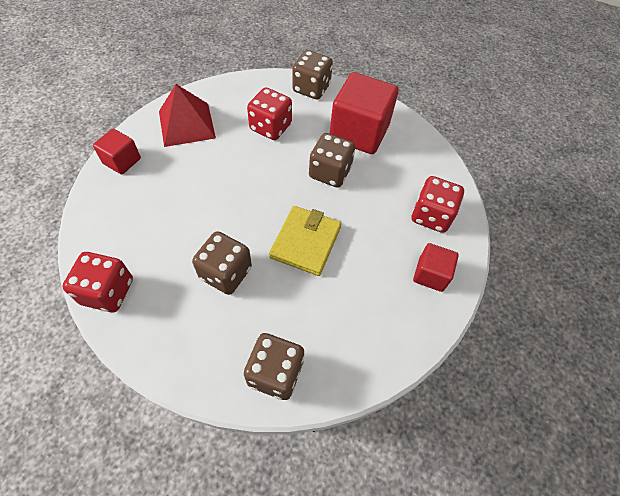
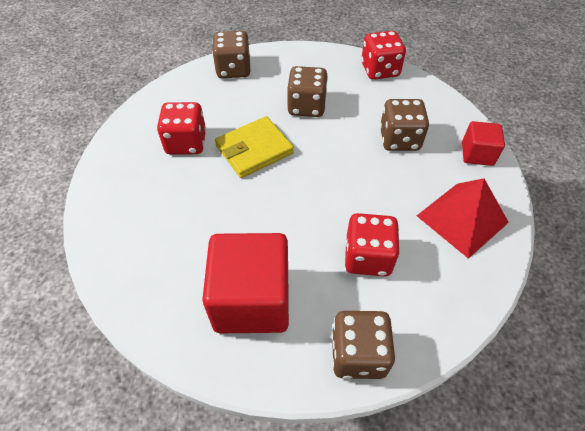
camera: 160 degrees right, 5 degrees down
(305, 242) = (254, 150): yellow wallet -> yellow wallet turned 60 degrees clockwise
(330, 172) = (264, 226): brown dice -> brown dice (399, 139)
(430, 274) = (127, 164): red cube -> none
(431, 216) = (132, 221): red dice -> red dice (186, 143)

